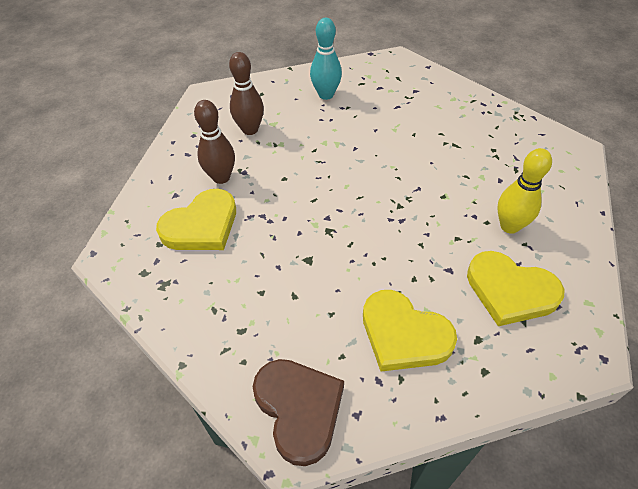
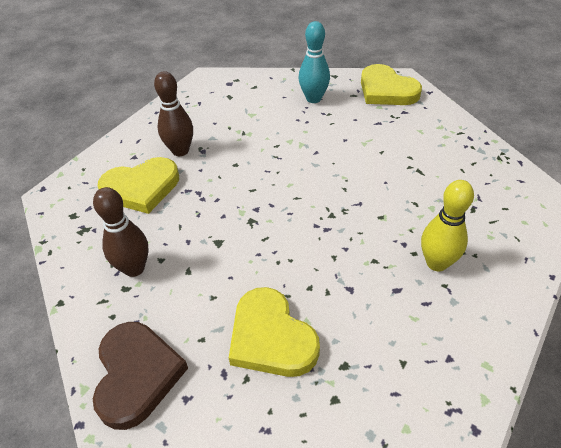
camera: 20 degrees right, 5 degrees down
(250, 129) = (227, 115): brown bowling pin -> brown bowling pin (134, 268)
(510, 291) = (404, 328): yellow heart -> yellow heart (386, 90)

